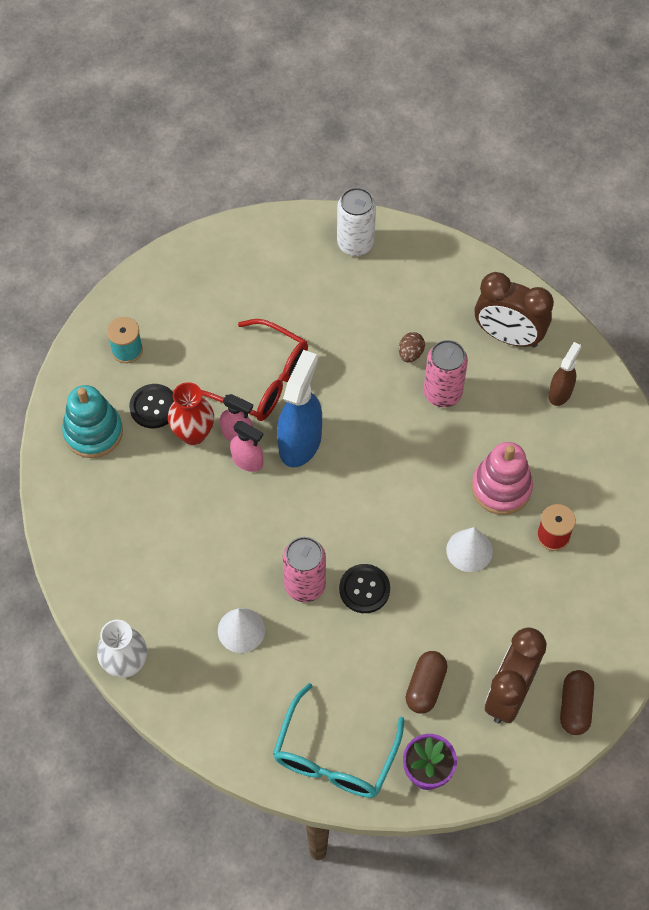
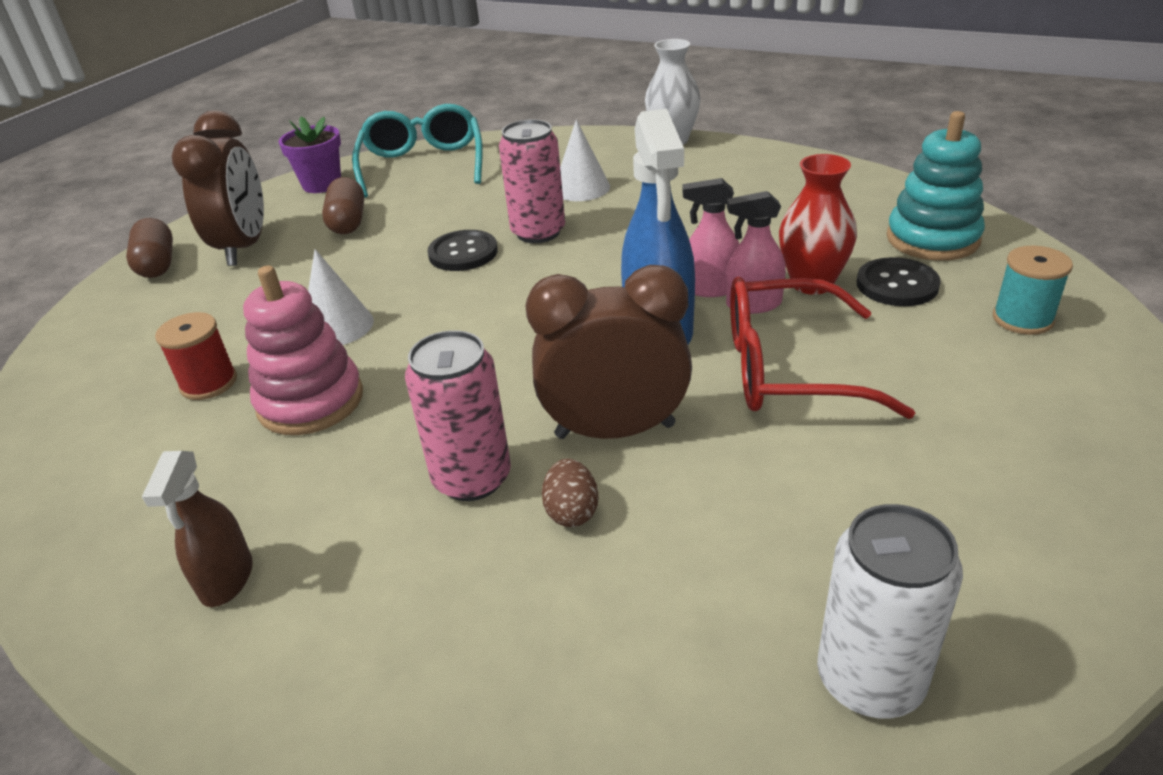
camera: 155 degrees right, 25 degrees down
(508, 336) = (377, 639): brown clock -> brown clock (615, 430)

